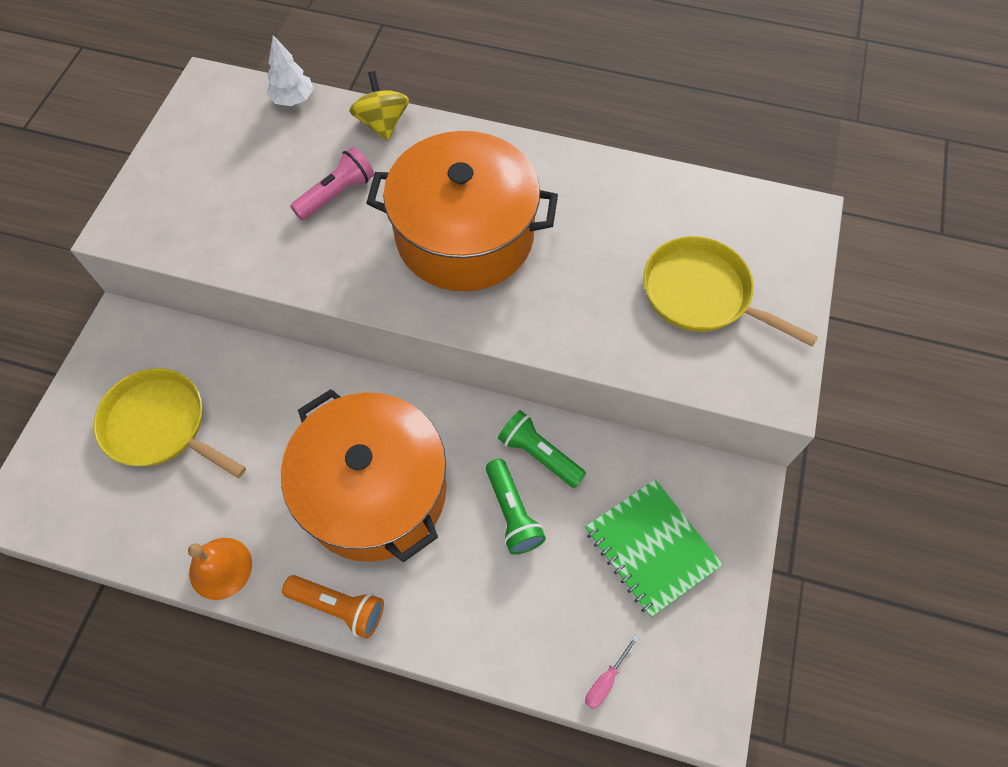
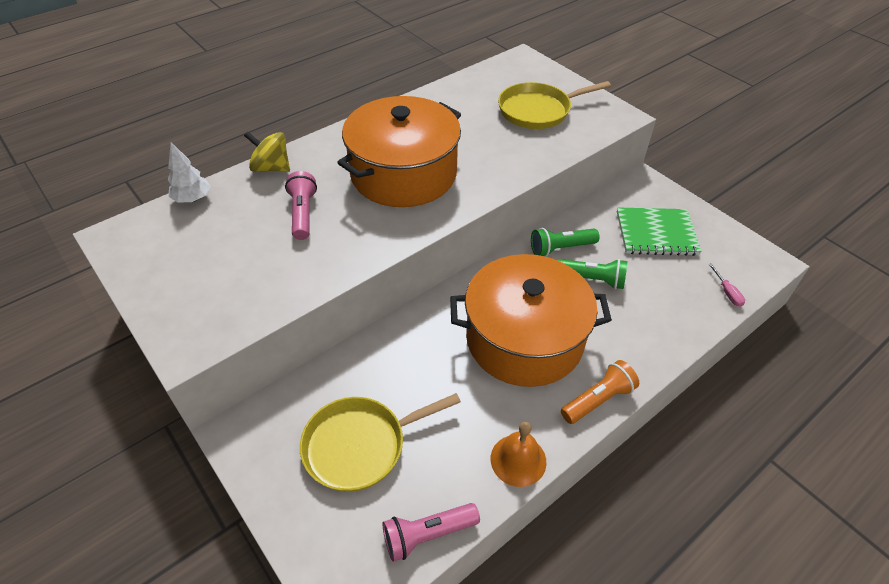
camera: 55 degrees left, 15 degrees down
(102, 535) = (427, 535): none -> pink flashlight

